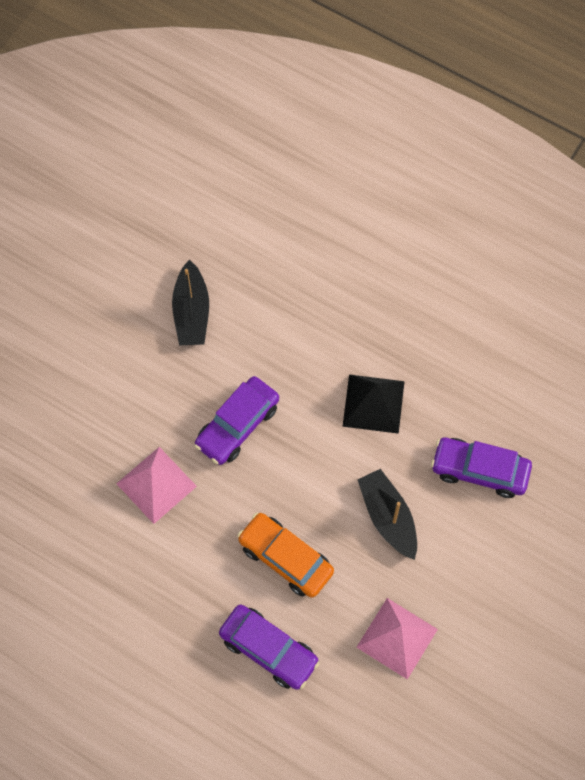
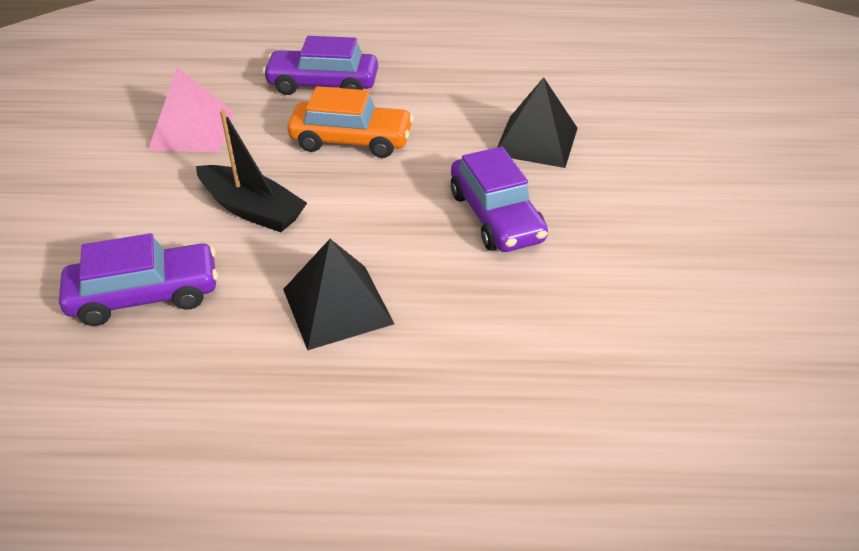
camera: 150 degrees right, 25 degrees down
(156, 485) = (536, 141): pink pyramid -> black pyramid
(191, 312) = (665, 299): black boat -> none
(237, 425) = (496, 216): purple car -> purple car turned 150 degrees clockwise

